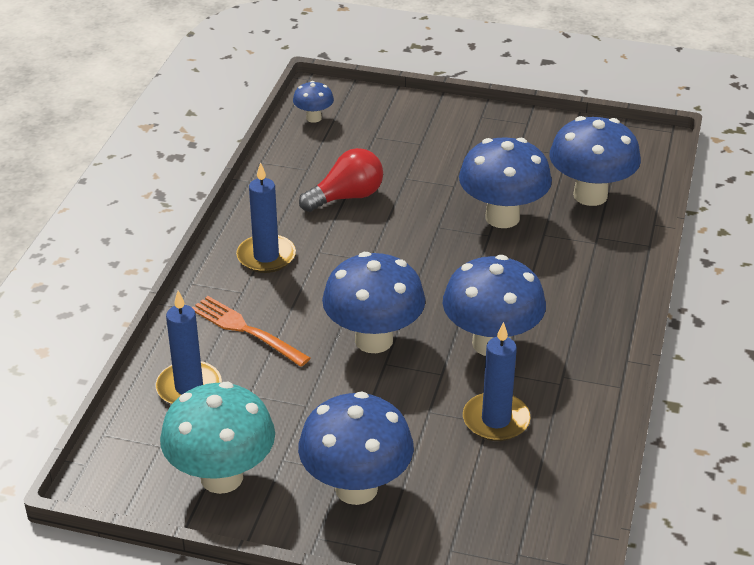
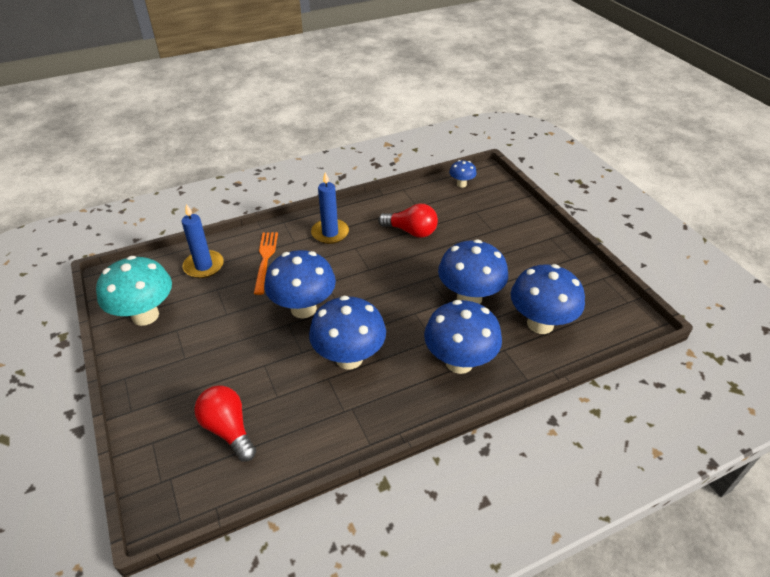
camera: 50 degrees right, 5 degrees up
(356, 488) = (175, 371): blue mushroom -> blue mushroom (459, 362)
(496, 420) = (282, 399): blue candle -> none
(496, 480) = (228, 429): none -> red light bulb

